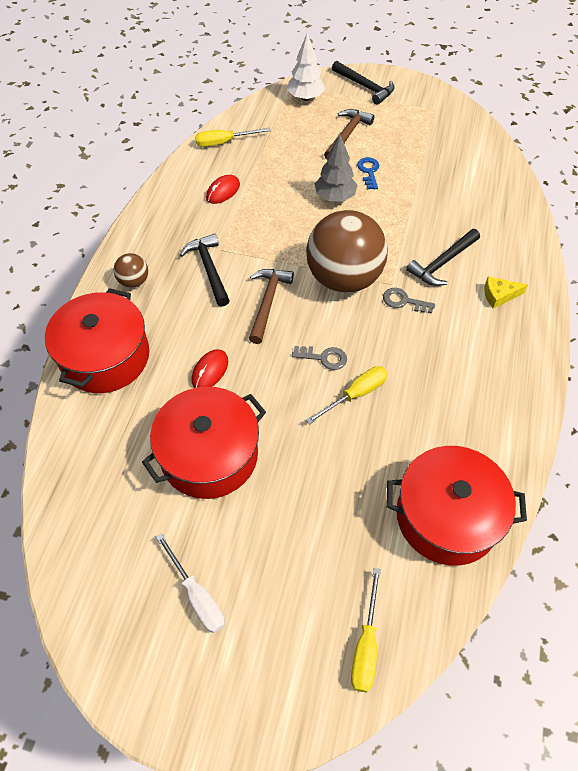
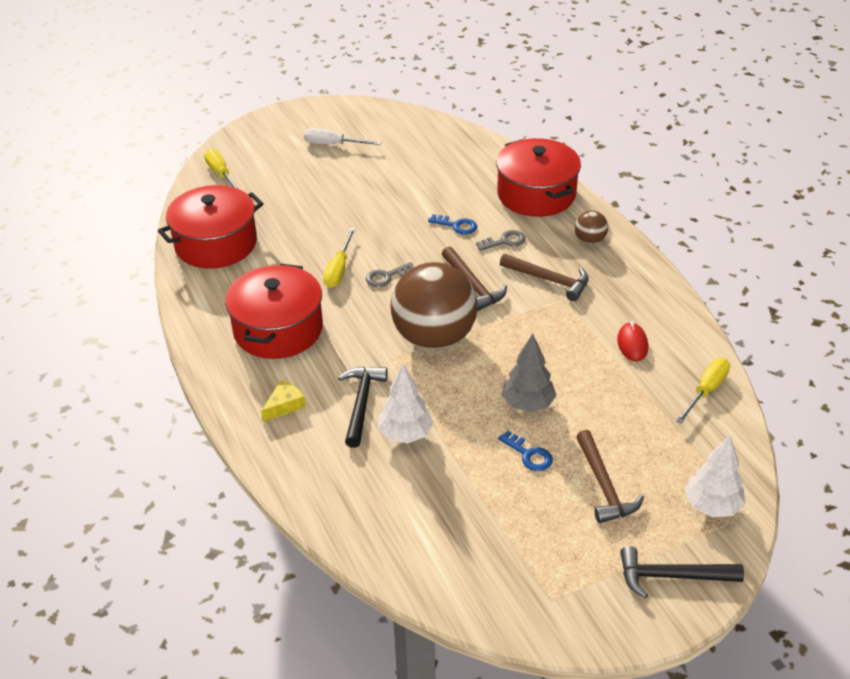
camera: 140 degrees right, 15 degrees down
(209, 269) = (549, 280): black hammer -> brown hammer
(209, 455) = (399, 191): red pot -> red pot (278, 329)
(210, 371) = (456, 226): red mouse -> blue key
(404, 301) = (365, 350): grey key -> grey key (505, 241)
(431, 226) = (405, 434): none -> white tree

